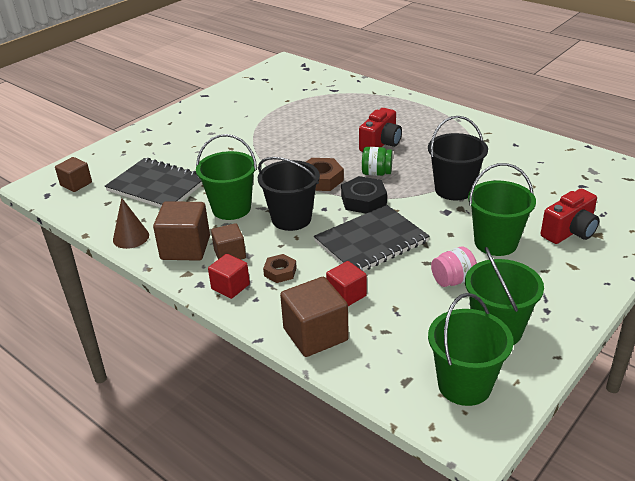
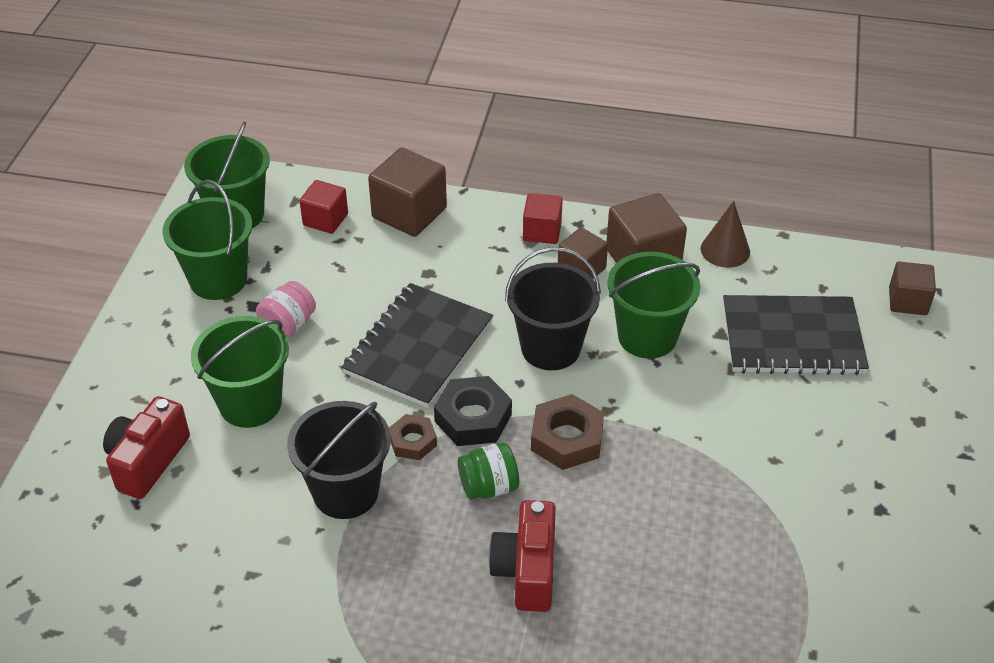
camera: 150 degrees right, 10 degrees up
(280, 272) = (501, 267): brown nut -> brown nut (413, 441)
(346, 295) = (404, 265): red cube -> red cube (325, 219)

